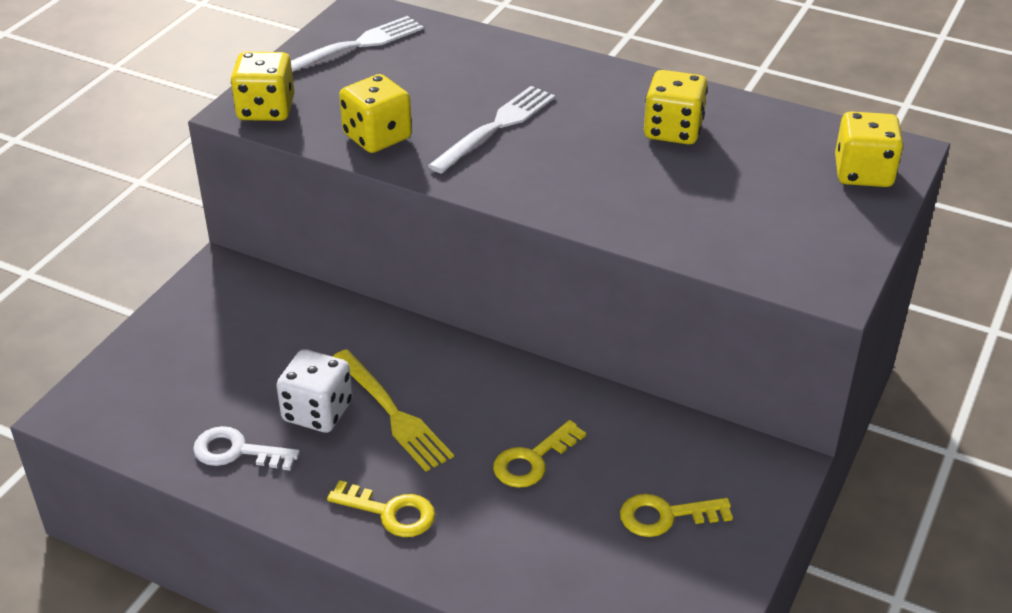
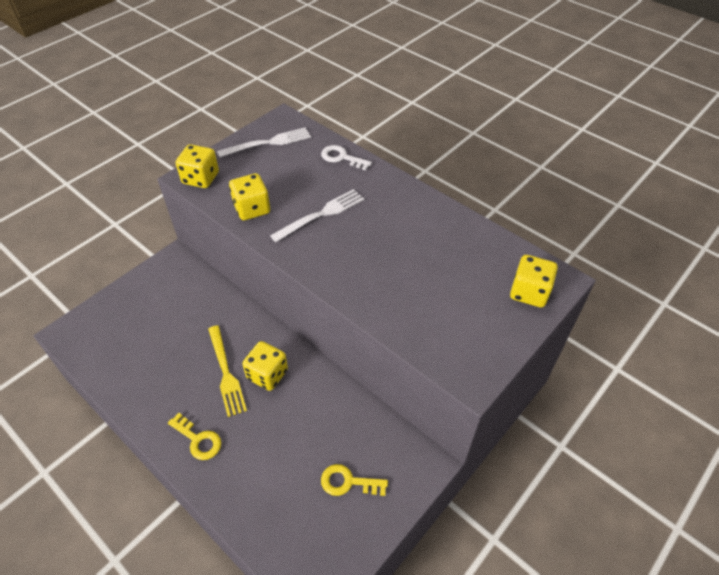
camera: 15 degrees right, 10 degrees up
(236, 451) = (135, 378): white key -> white key (341, 157)
(317, 412) = (187, 362): white dice -> none
(532, 460) = (288, 424): yellow key -> none
(673, 130) = (424, 237): yellow dice -> yellow dice (267, 374)

